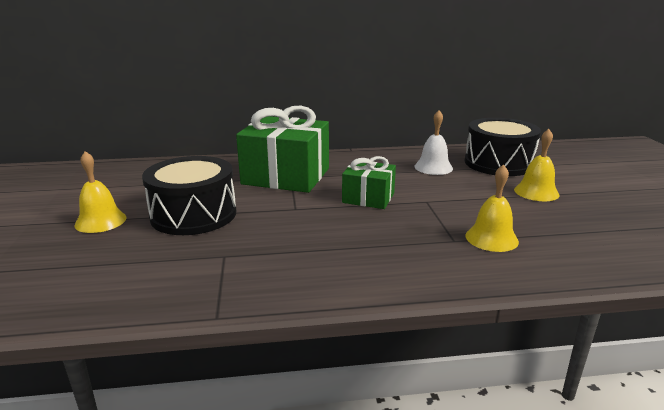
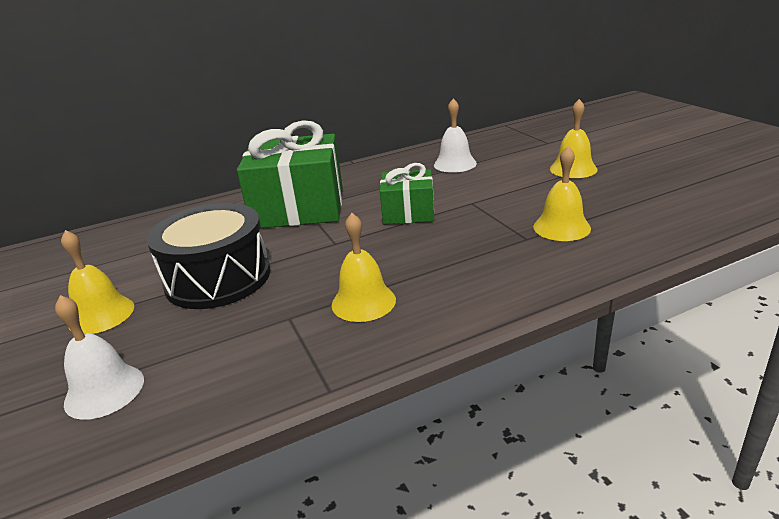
camera: 15 degrees left, 5 degrees up
(68, 274) = (104, 391): none -> white bell
(286, 258) = (363, 302): none -> yellow bell
(498, 163) = (517, 146): black drum -> none

